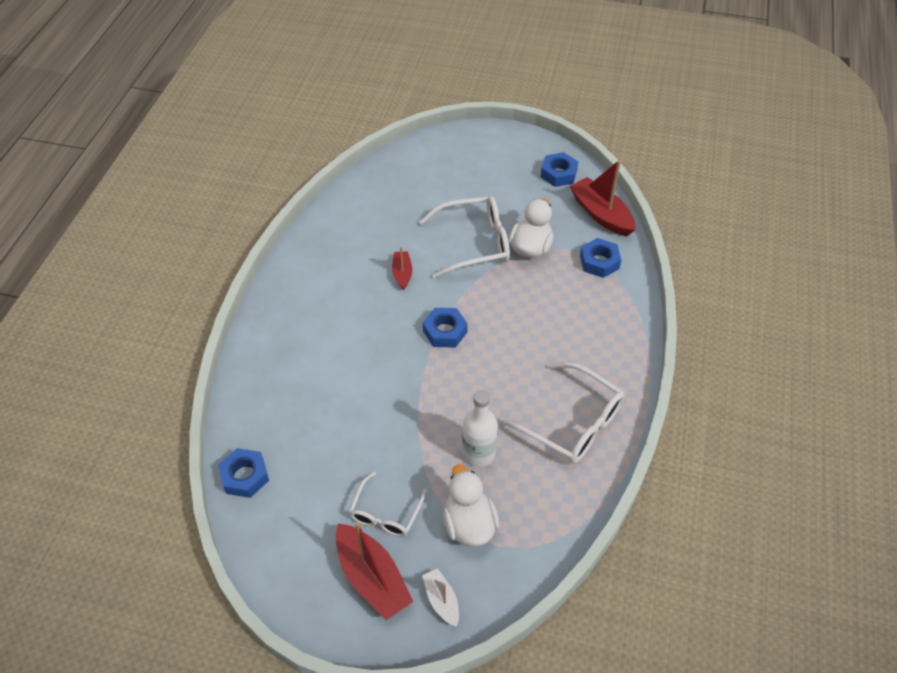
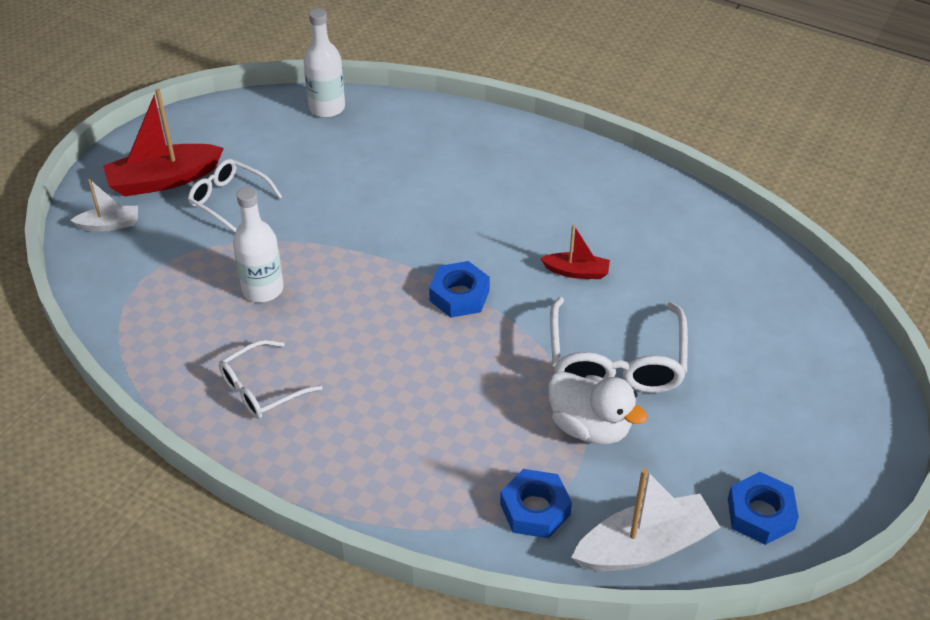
camera: 105 degrees right, 5 degrees down
(245, 476) = (327, 108): blue nut -> white bottle
(469, 524) = (179, 262): white duck -> none
(571, 422) = (262, 388): white glasses -> white glasses, size x0.61
(601, 214) = (644, 547): red boat -> white boat

